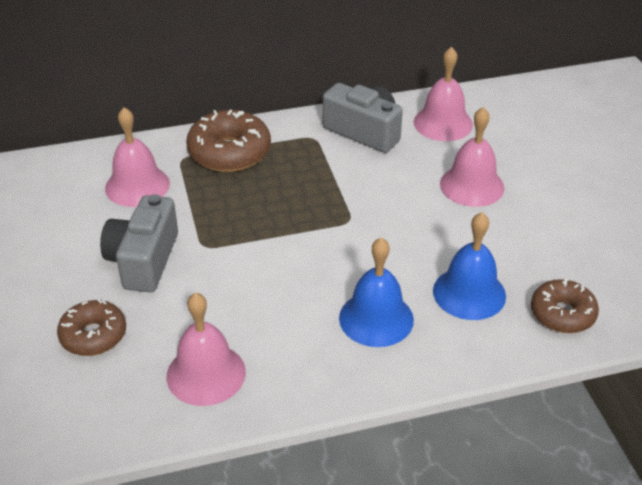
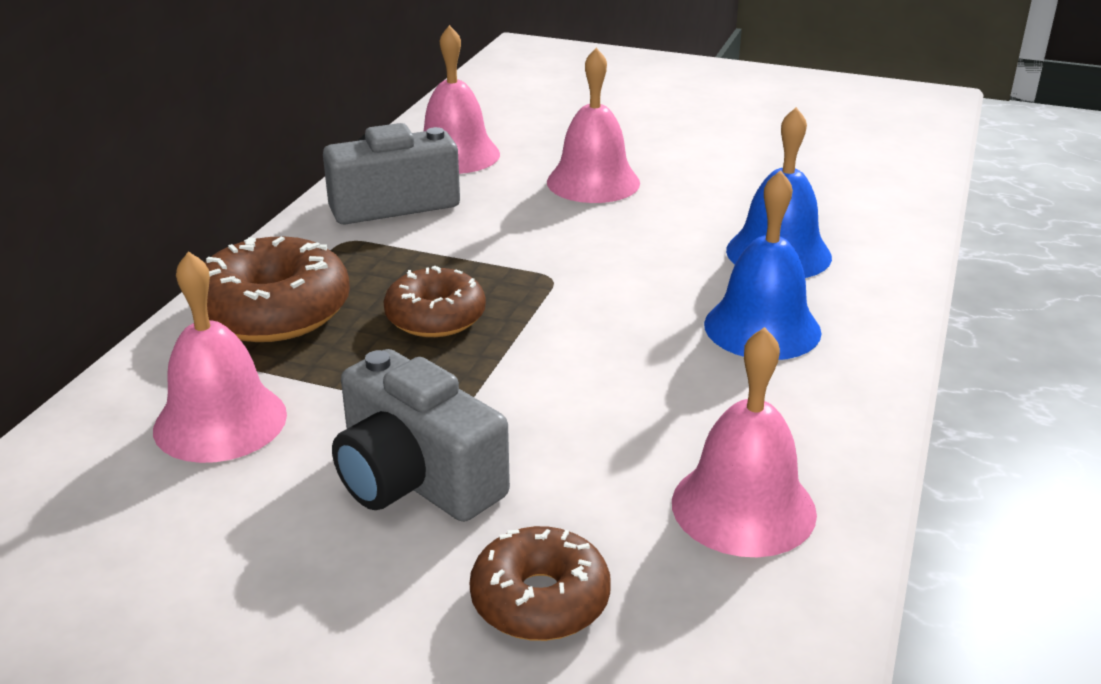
camera: 55 degrees left, 10 degrees down
(562, 314) = (866, 217): brown donut -> brown donut (435, 317)

